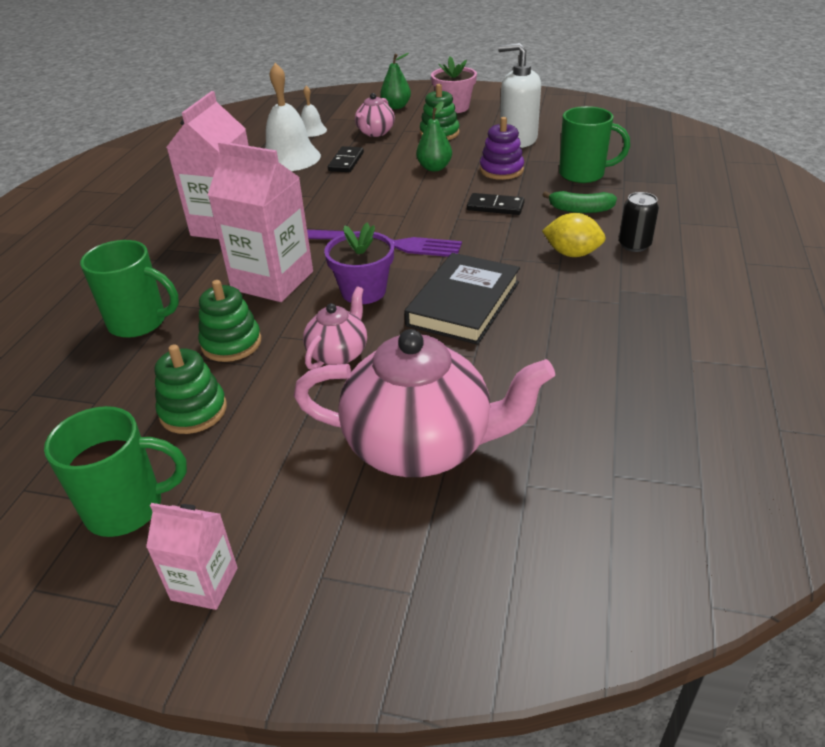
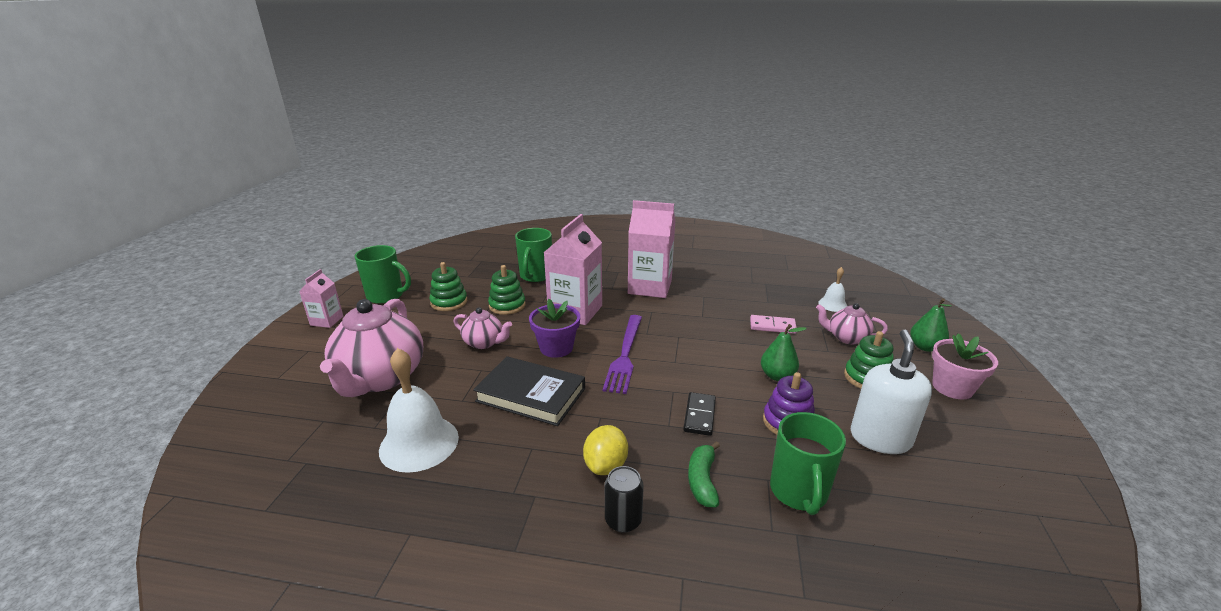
camera: 85 degrees right, 10 degrees down
(127, 508) = (386, 296): green mug -> green mug turned 60 degrees counterclockwise
(290, 158) = (769, 299): white bell -> white bell (419, 443)
(346, 162) = (772, 326): black domino -> pink domino

